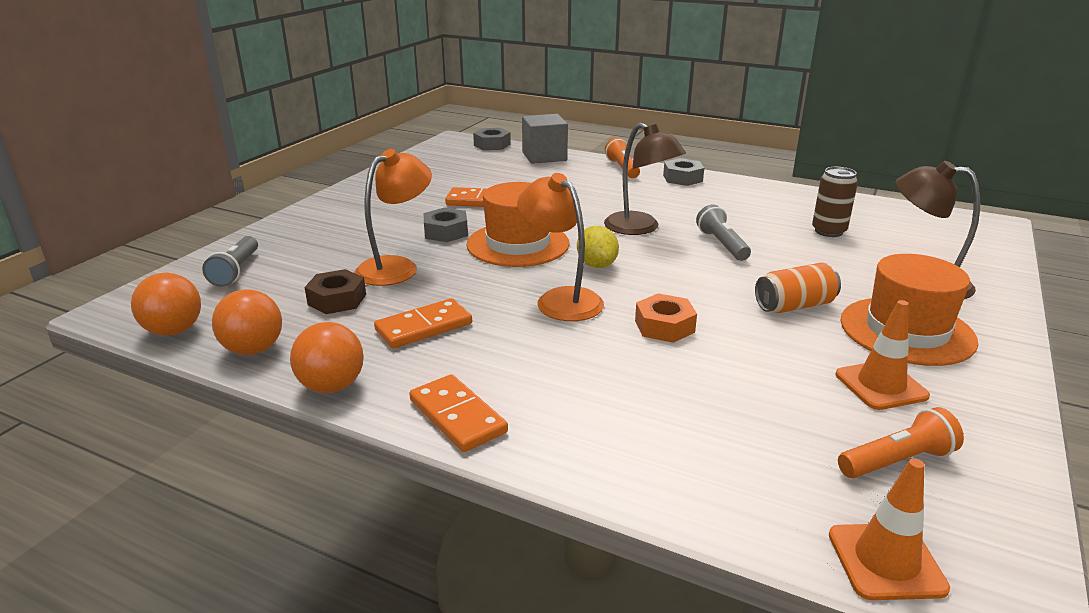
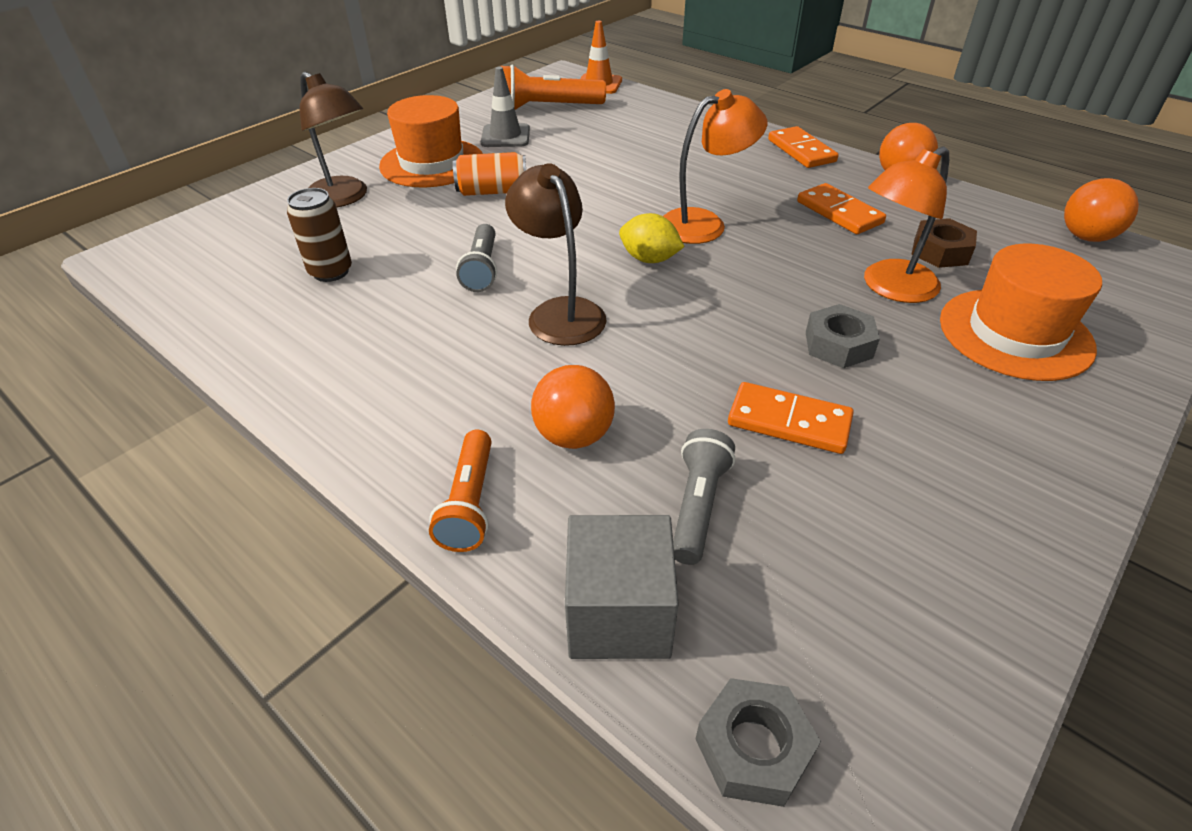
camera: 165 degrees left, 15 degrees up
(236, 271) = (1098, 309): grey flashlight -> grey flashlight (698, 506)
(253, 349) = (988, 211): orange ball -> orange ball (574, 435)
(424, 327) = (839, 212): orange domino -> orange domino turned 75 degrees clockwise
(518, 244) = (736, 305): orange hat -> orange hat (1015, 334)
(561, 299) = (704, 224): orange lamp -> orange lamp turned 90 degrees counterclockwise
(596, 265) = (649, 259): yellow lemon -> yellow lemon turned 60 degrees counterclockwise
(664, 326) = (622, 188): orange nut -> none
(682, 178) = (385, 438): grey nut -> none
(881, 385) = (505, 136): orange traffic cone -> grey traffic cone
(897, 461) = (548, 108): orange flashlight -> orange flashlight, size x1.51

